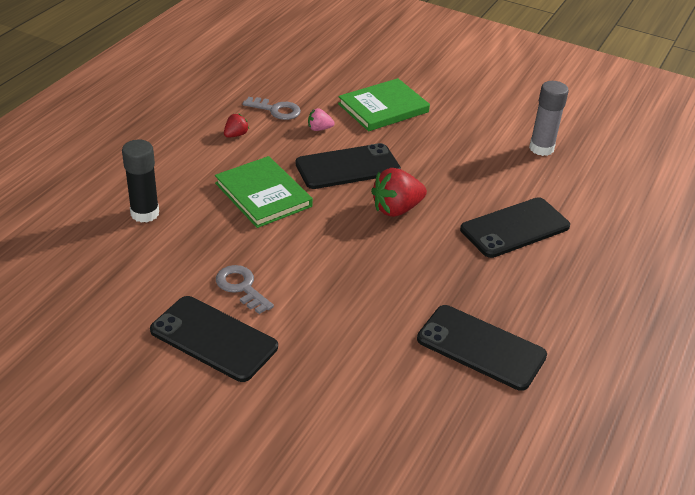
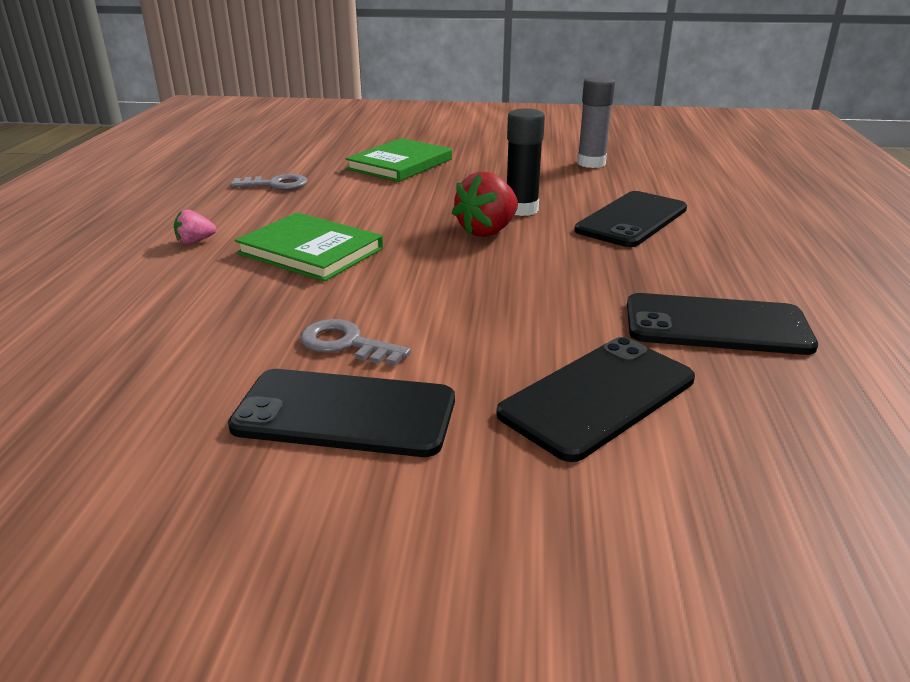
camera: 20 degrees left, 10 degrees down
(145, 213) = (148, 301): black glue stick -> black glue stick (521, 209)
(236, 135) = (238, 210): red strawberry -> none
(319, 129) = (339, 189): pink strawberry -> pink strawberry (195, 241)
(347, 167) = (399, 210): black phone -> black phone (598, 396)

